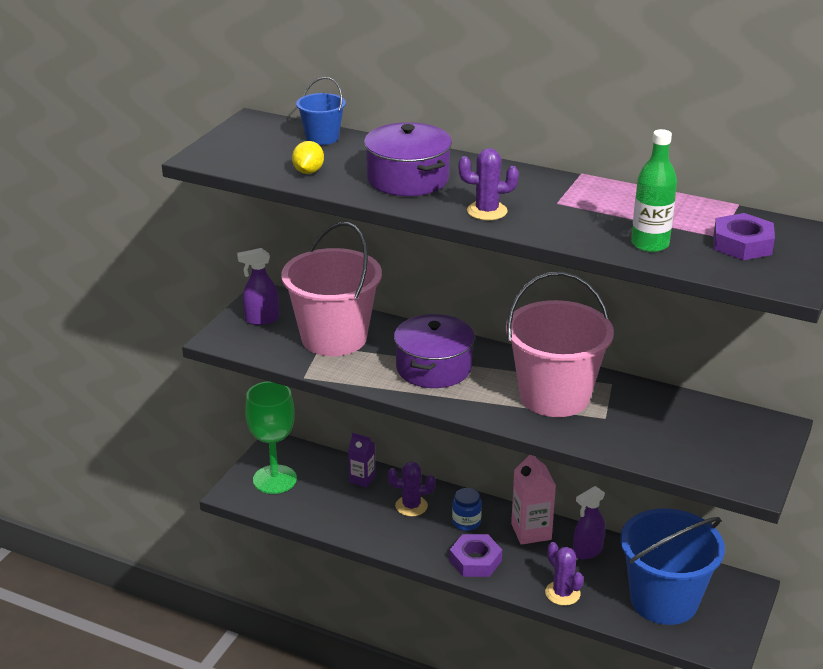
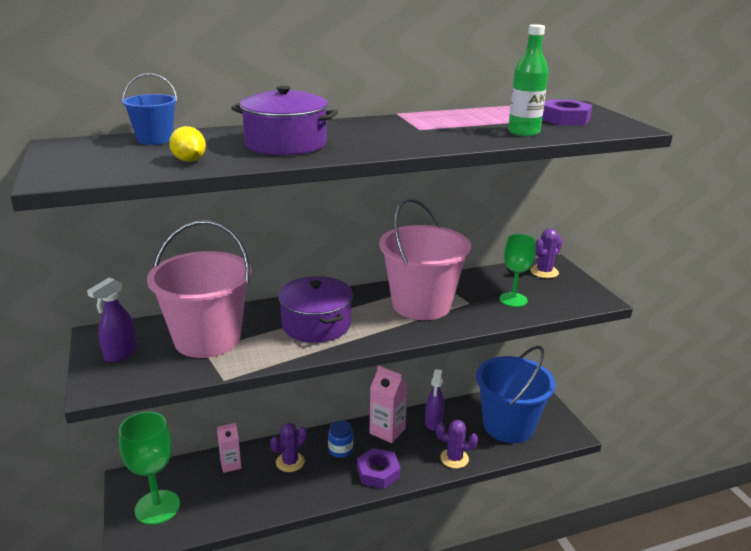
camera: 45 degrees left, 5 degrees down
(362, 479) = (231, 464): purple carton -> pink carton
(487, 211) = (387, 145): purple cactus -> purple cactus (544, 272)
(656, 437) = (513, 300): none -> green goblet

